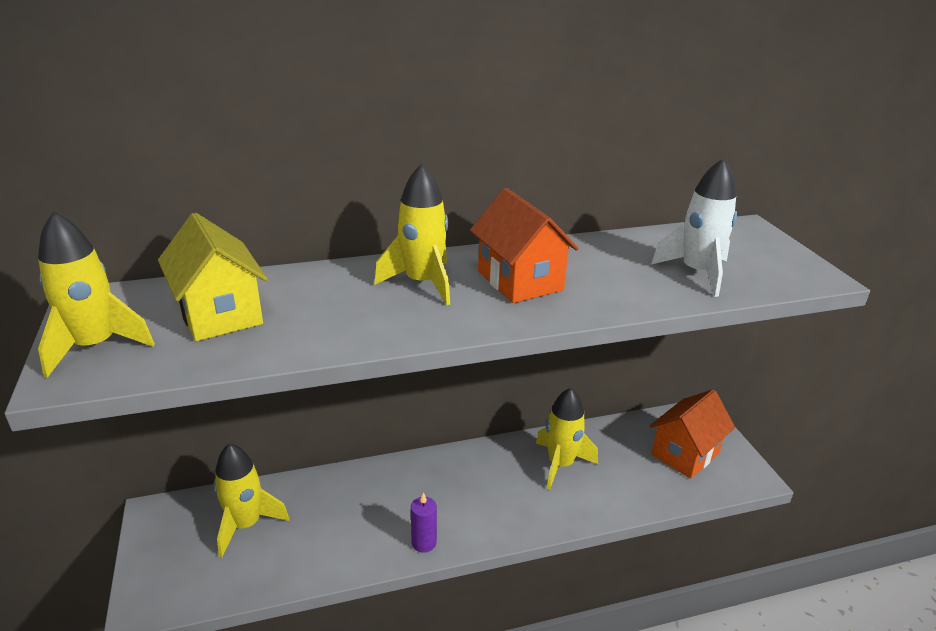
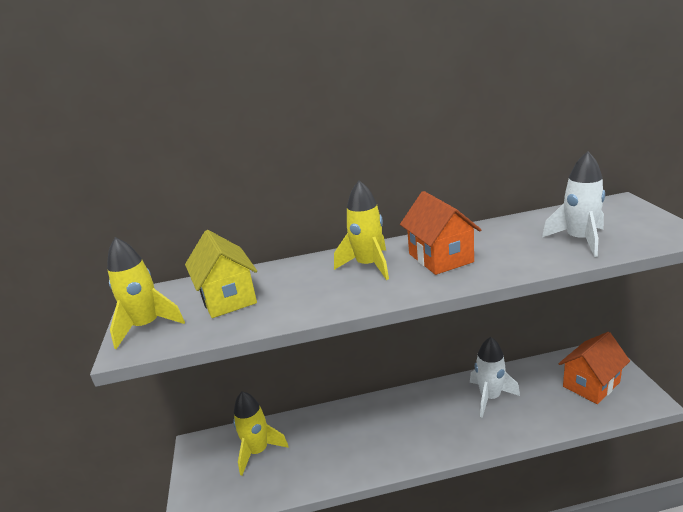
camera: 10 degrees right, 5 degrees down
(424, 543) = (387, 461): purple candle -> none
(560, 464) = (490, 397): yellow rocket -> white rocket

